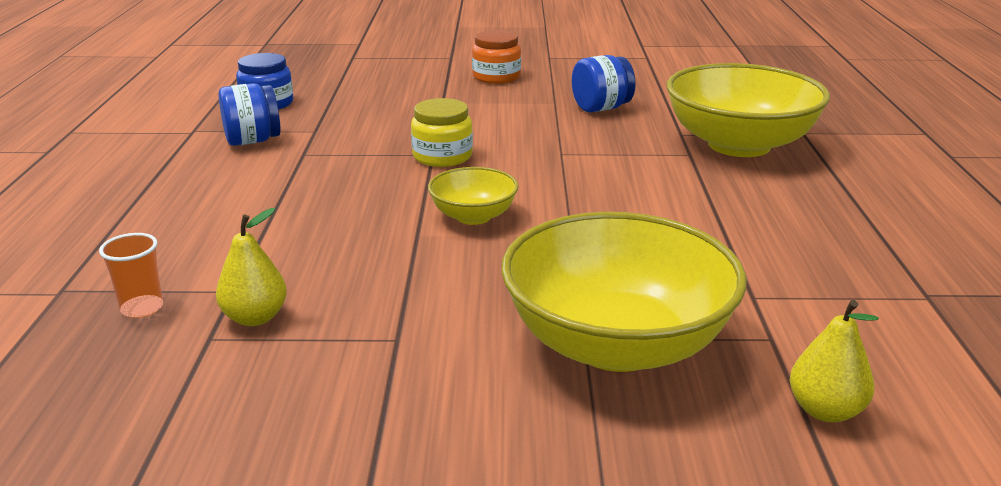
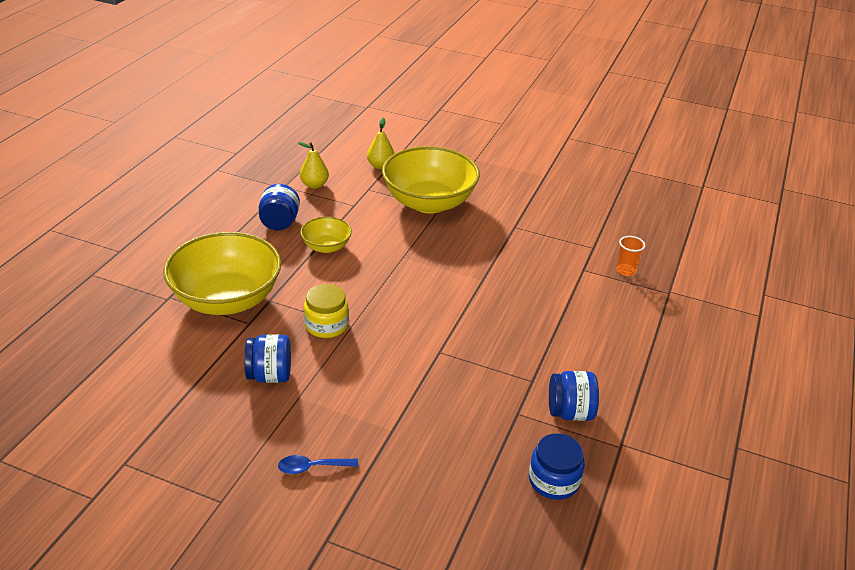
camera: 160 degrees left, 10 degrees up
(255, 318) = (573, 252): yellow pear -> yellow pear (314, 185)
(442, 156) = (434, 347): yellow jar -> yellow jar (326, 325)
(473, 216) = (445, 284): yellow bowl -> yellow bowl (326, 247)
(496, 77) = (312, 467): orange jar -> blue spoon
(825, 235) = (280, 223): none -> blue jar

